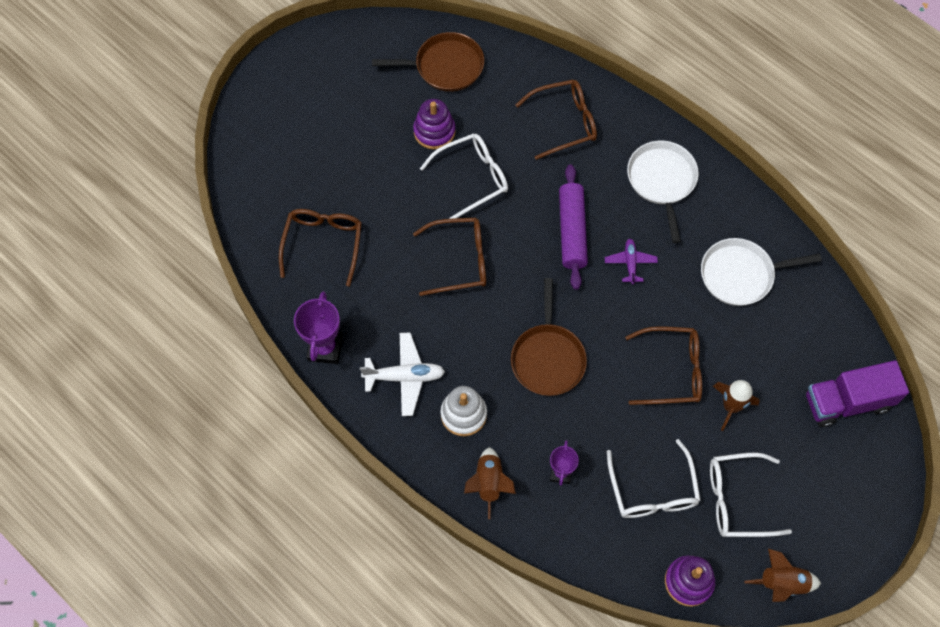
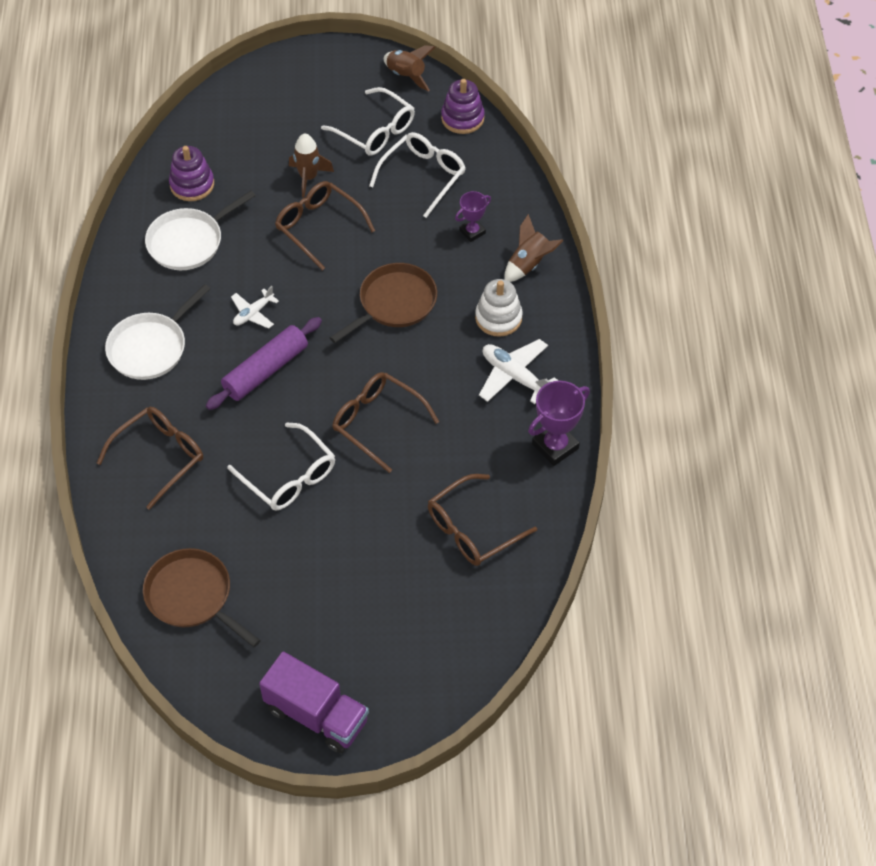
camera: 135 degrees left, 10 degrees down
(434, 131) = (273, 544): purple stacking toy -> purple stacking toy (192, 185)
(472, 178) = (289, 477): white glasses -> white glasses turned 150 degrees counterclockwise
(564, 122) = (160, 456): brown glasses -> brown glasses turned 105 degrees clockwise
(630, 263) = (253, 313): purple plane -> white plane
(740, 275) = (189, 242): white pan -> white pan turned 105 degrees clockwise
(847, 401) = (231, 122): purple truck -> purple truck (316, 715)

